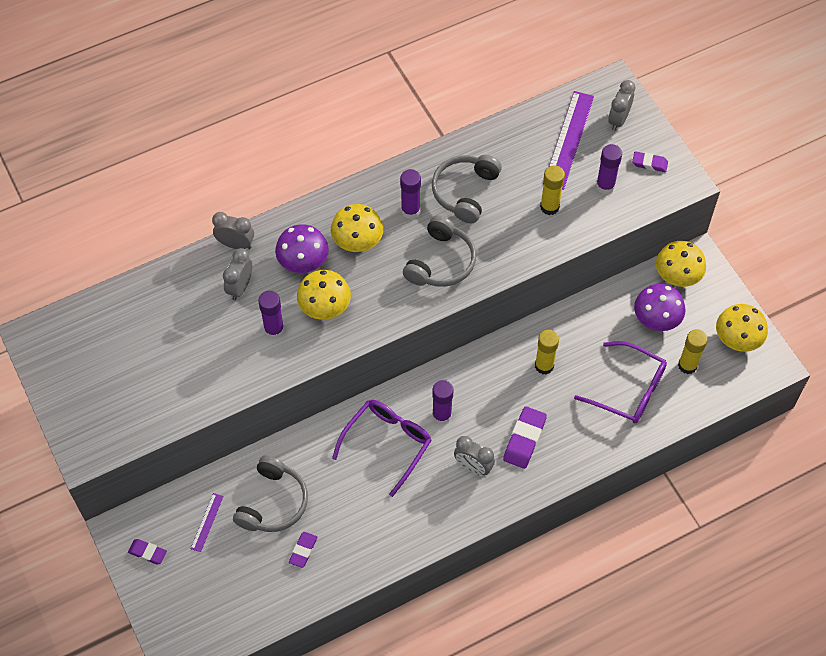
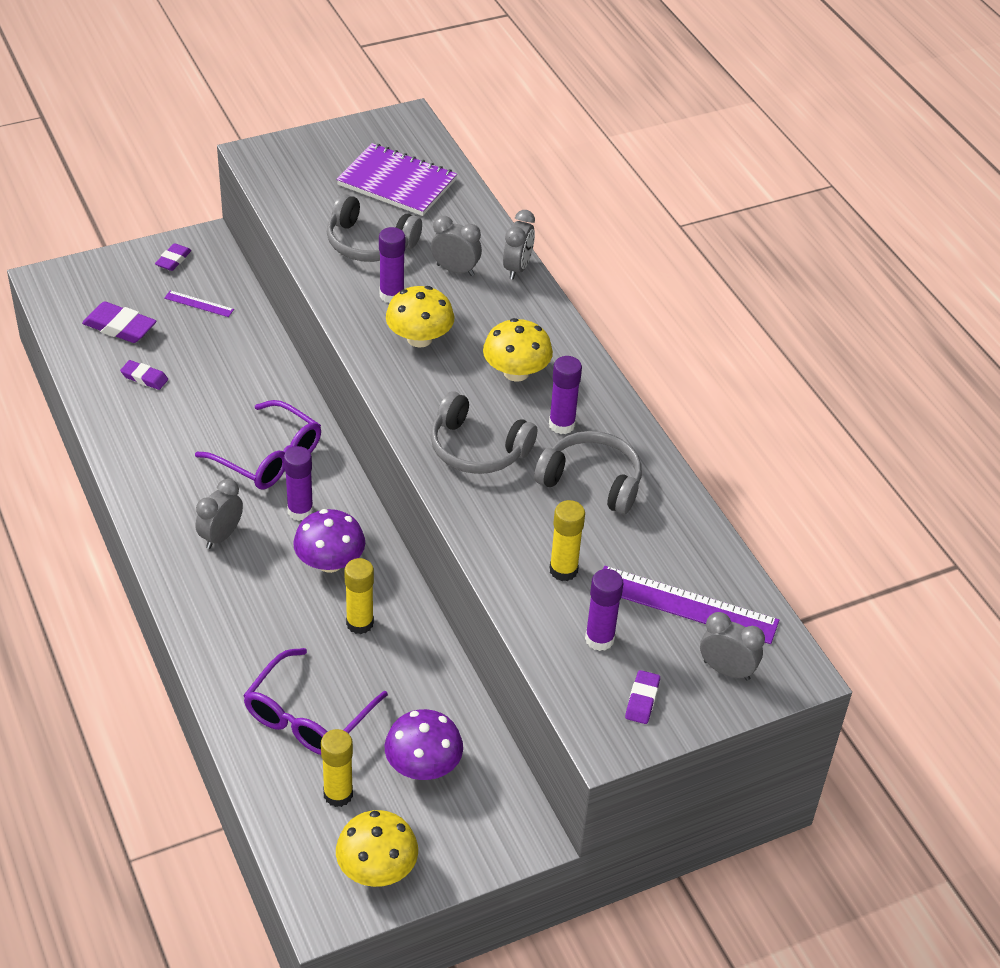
camera: 90 degrees right, 15 degrees down
(125, 337) = (397, 182): none -> purple notebook
(273, 502) = (211, 356): grey headphones -> grey headphones (369, 243)
(303, 261) = (488, 323): purple mushroom -> purple mushroom (330, 562)
(524, 439) = (250, 591): purple eraser -> purple eraser (120, 327)
(677, 275) = (498, 803): yellow mushroom -> none

